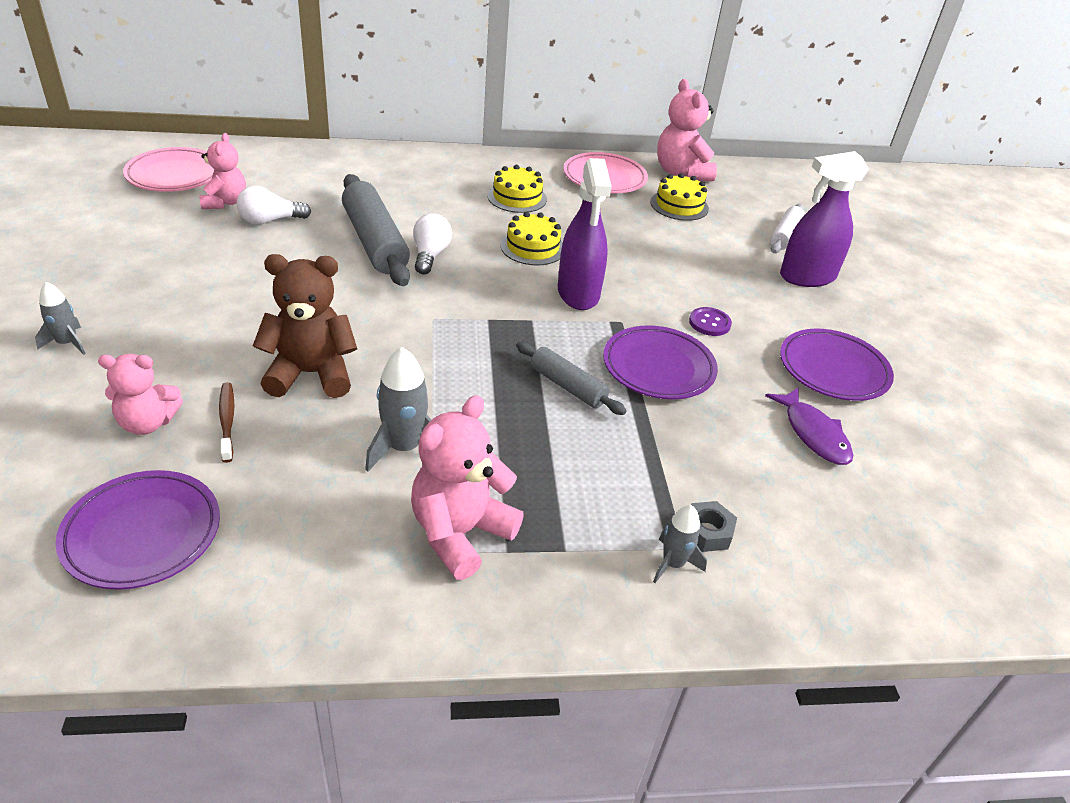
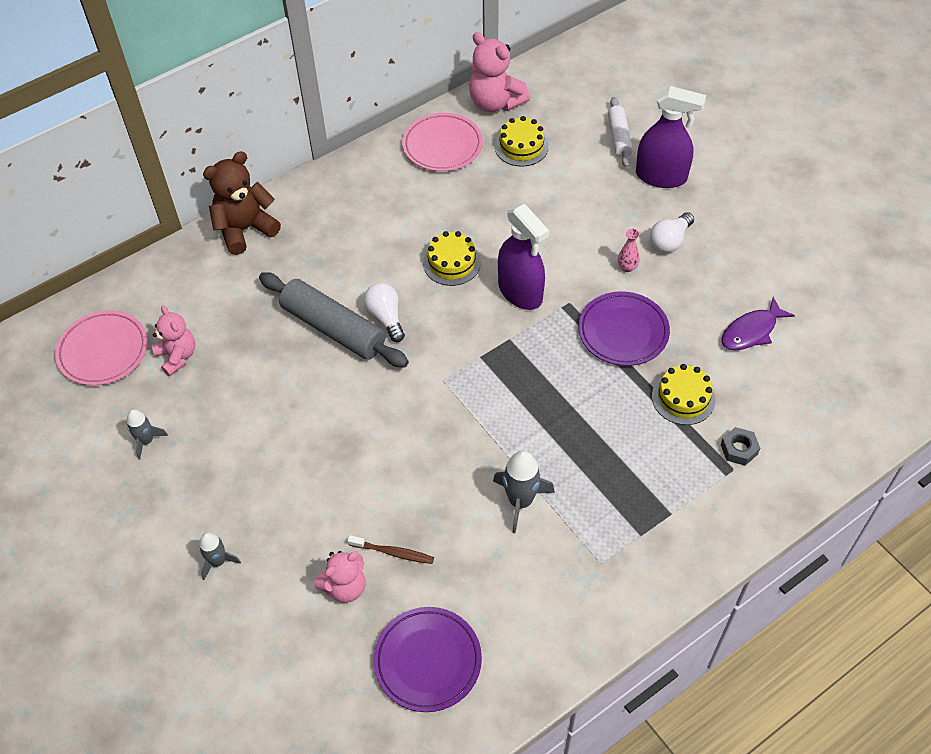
camera: 25 degrees left, 15 degrees up
(227, 421) = (393, 552): brown toothbrush -> brown toothbrush turned 150 degrees clockwise
(270, 221) = (233, 355): white light bulb -> white light bulb (669, 241)
(311, 374) = (408, 481): brown teddy bear -> brown teddy bear (245, 229)
(460, 533) = (605, 540): pink teddy bear -> none
(517, 197) = (395, 211): yellow cake -> yellow cake (683, 398)
(567, 386) = (579, 386): grey rolling pin -> none
(673, 563) = (735, 484): grey rocket -> grey rocket (146, 441)
(709, 323) = (627, 267): purple button -> pink vase
(807, 277) = (661, 176): purple spray bottle -> purple spray bottle turned 120 degrees counterclockwise
(813, 434) = (751, 331): purple fish -> purple fish turned 105 degrees clockwise
(833, 370) = (731, 264): purple plate -> none

